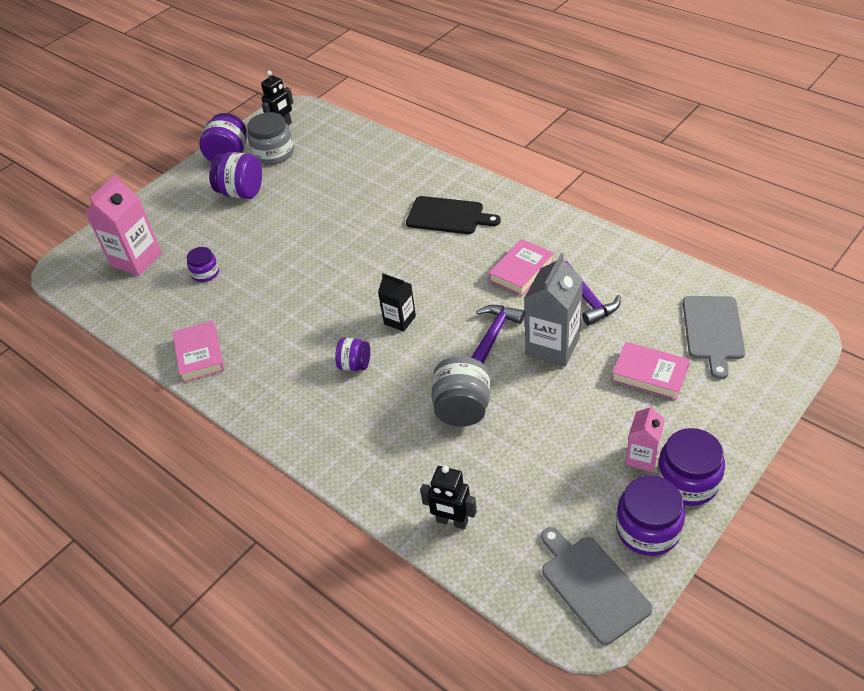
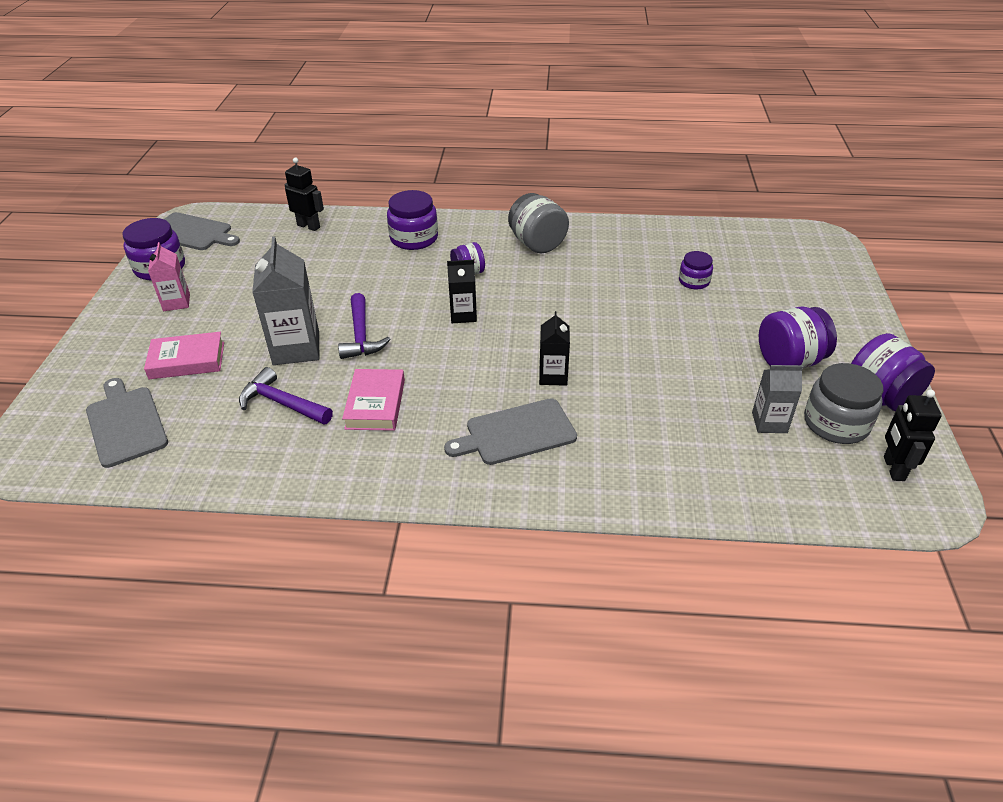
camera: 140 degrees right, 5 degrees down
(136, 259) = (774, 267): pink carton -> none
(200, 355) = (604, 234): pink book -> none
(305, 167) = (769, 422): none -> grey carton
(388, 242) = (553, 376): none -> black carton
(448, 216) = (516, 433): black cutting board -> grey cutting board
(452, 521) = (309, 226): black robot -> black robot turned 45 degrees clockwise
(462, 409) = (349, 279): grey jar -> grey jar (537, 244)
(687, 481) = (133, 302): purple jar -> purple jar (414, 238)

